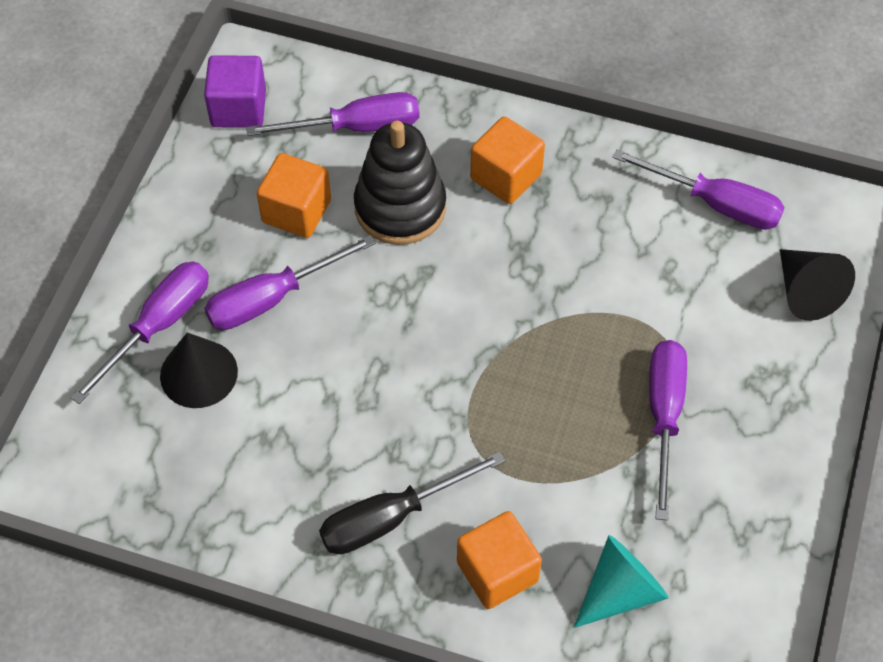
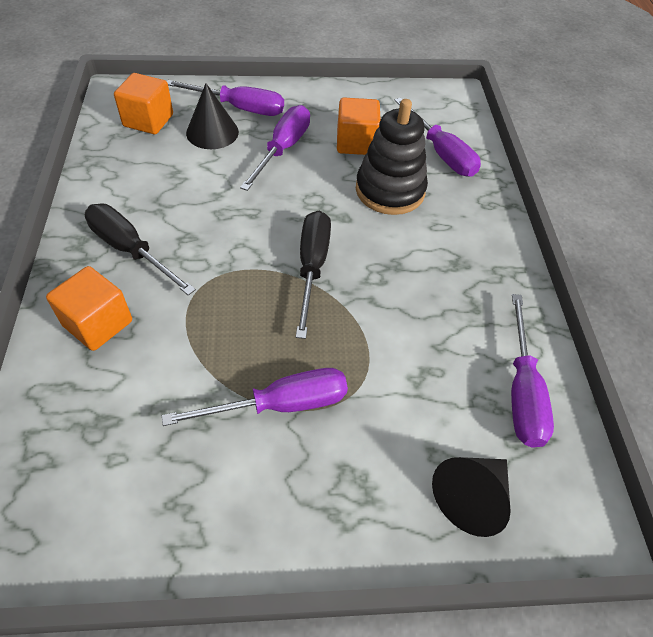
camera: 65 degrees right, 5 degrees down
(238, 108) = (418, 99): purple cube -> none
(272, 298) = (283, 149): purple screwdriver -> purple screwdriver turned 75 degrees clockwise
(492, 330) = (312, 267): none -> black screwdriver
(506, 176) = (454, 240): orange cube -> orange cube (148, 120)
(620, 591) = (96, 414): turquoise cone -> none

